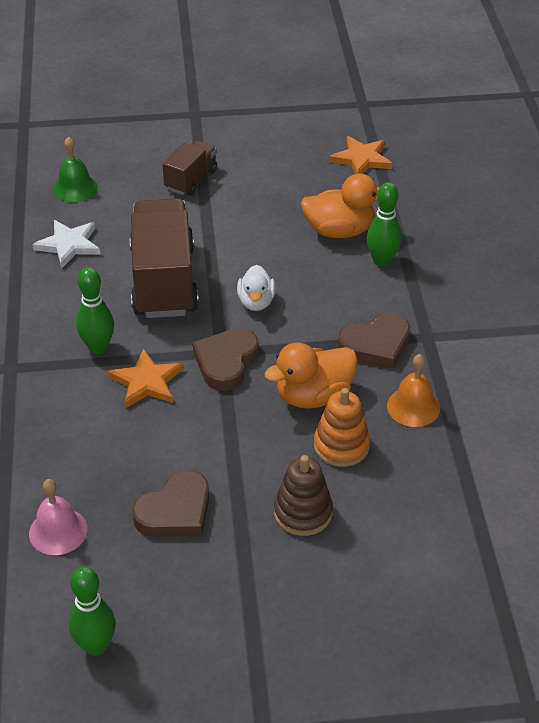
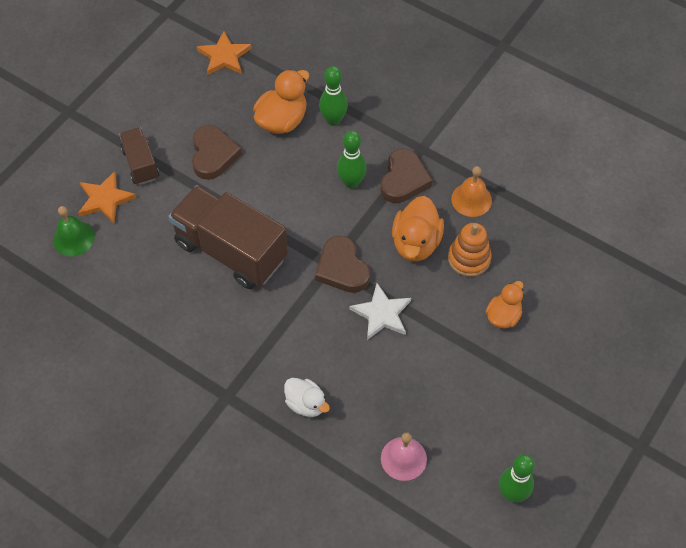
camera: 50 degrees left, 15 degrees up
(69, 245) = (134, 282): white star -> white star (382, 314)
(98, 347) = (258, 331): green bowling pin -> green bowling pin (351, 182)
(146, 382) = (318, 324): orange star -> orange star (105, 199)
(175, 511) = (444, 382): brown heart -> brown heart (213, 155)
(256, 302) = (303, 213): white duck -> white duck (306, 404)
(303, 513) = (503, 316): brown stacking toy -> orange duck

